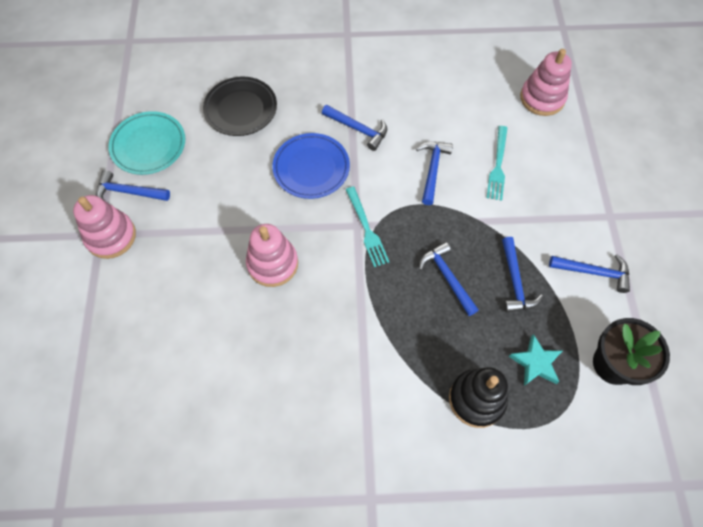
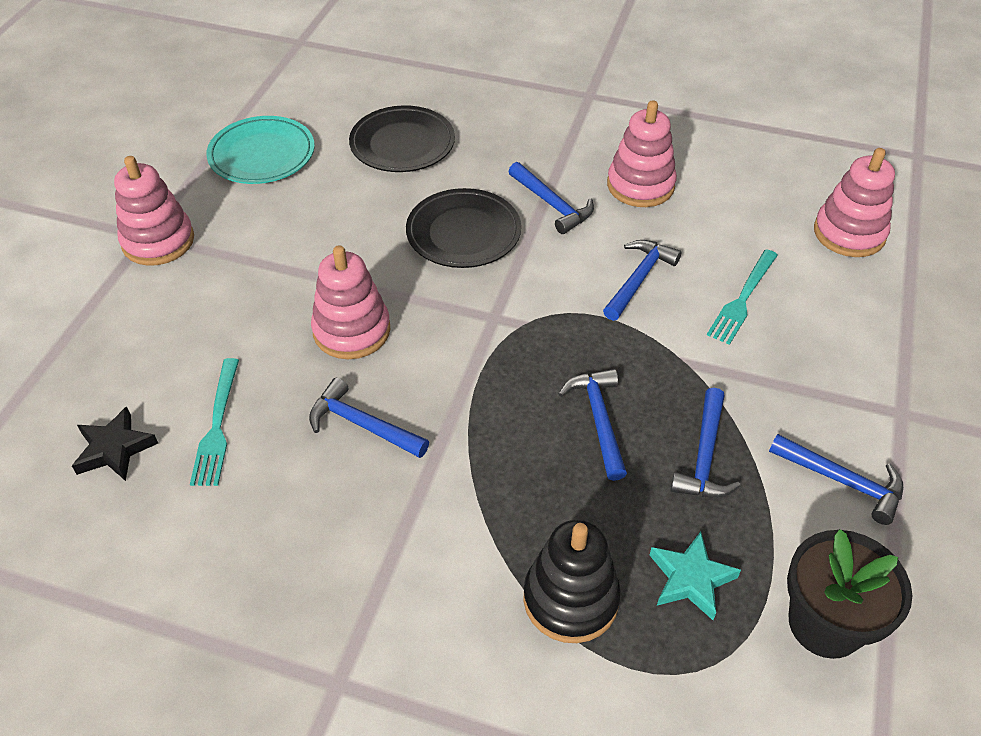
camera: 20 degrees right, 15 degrees down
(128, 192) = (208, 198): blue hammer -> blue hammer (362, 425)
(162, 399) = (114, 449): none -> black star
(311, 168) = (463, 233): blue plate -> black plate
(366, 229) = (506, 325): turquoise fork -> turquoise fork (217, 426)
(407, 98) = (640, 185): none -> pink stacking toy

